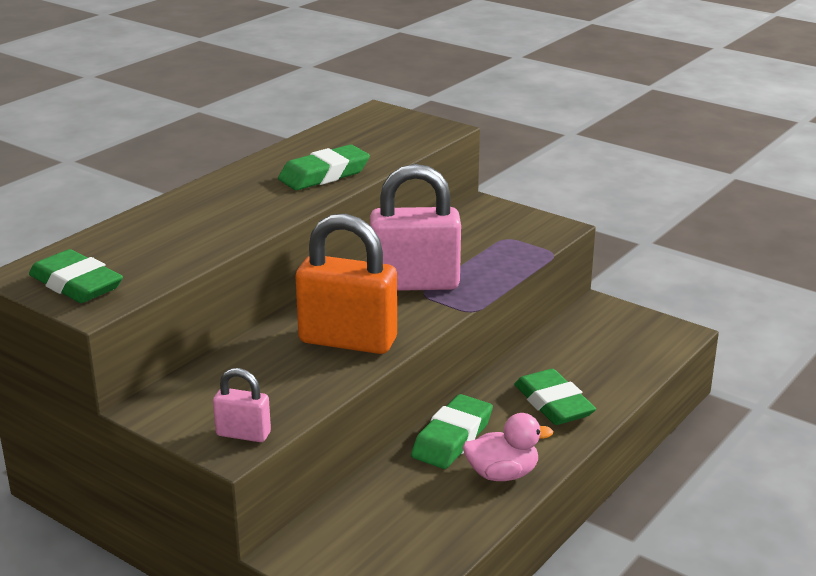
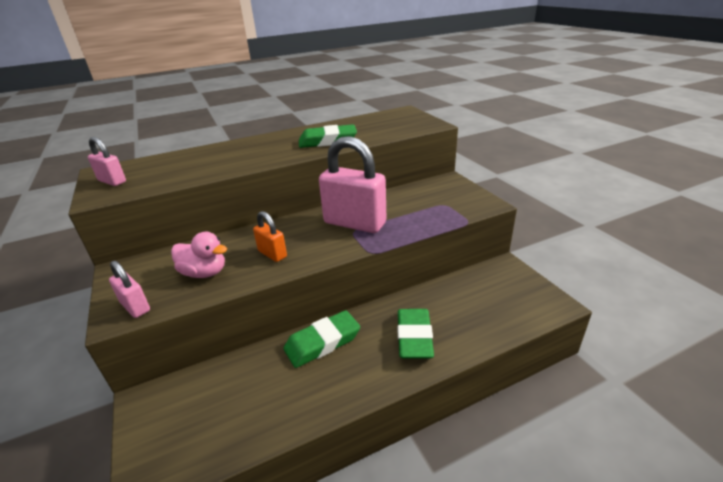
camera: 30 degrees right, 5 degrees up
(76, 284) = (112, 181): green eraser -> pink padlock
(348, 341) = (272, 254): orange padlock -> orange padlock, size x0.49
(502, 474) = (328, 389): pink duck -> pink duck (204, 273)

